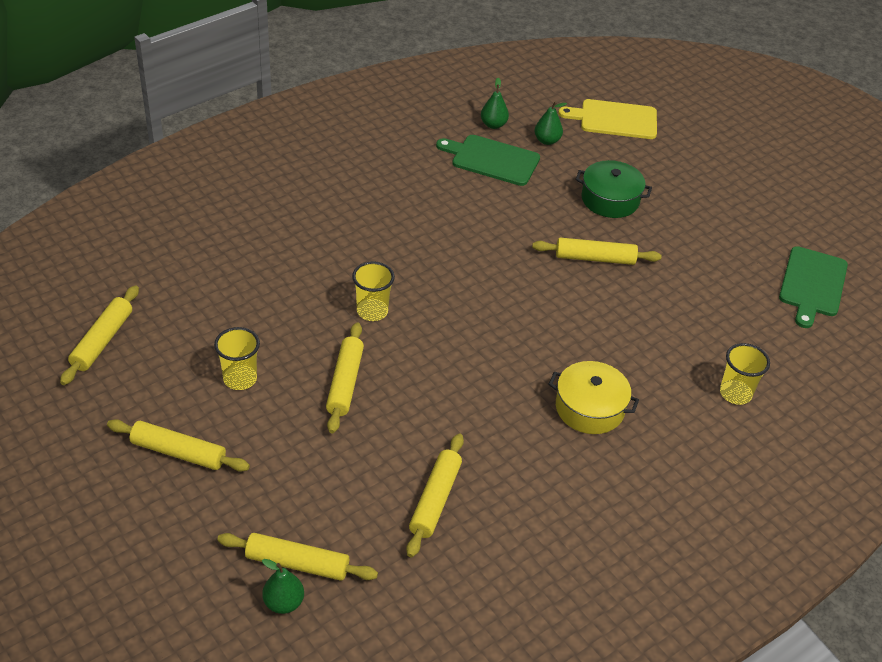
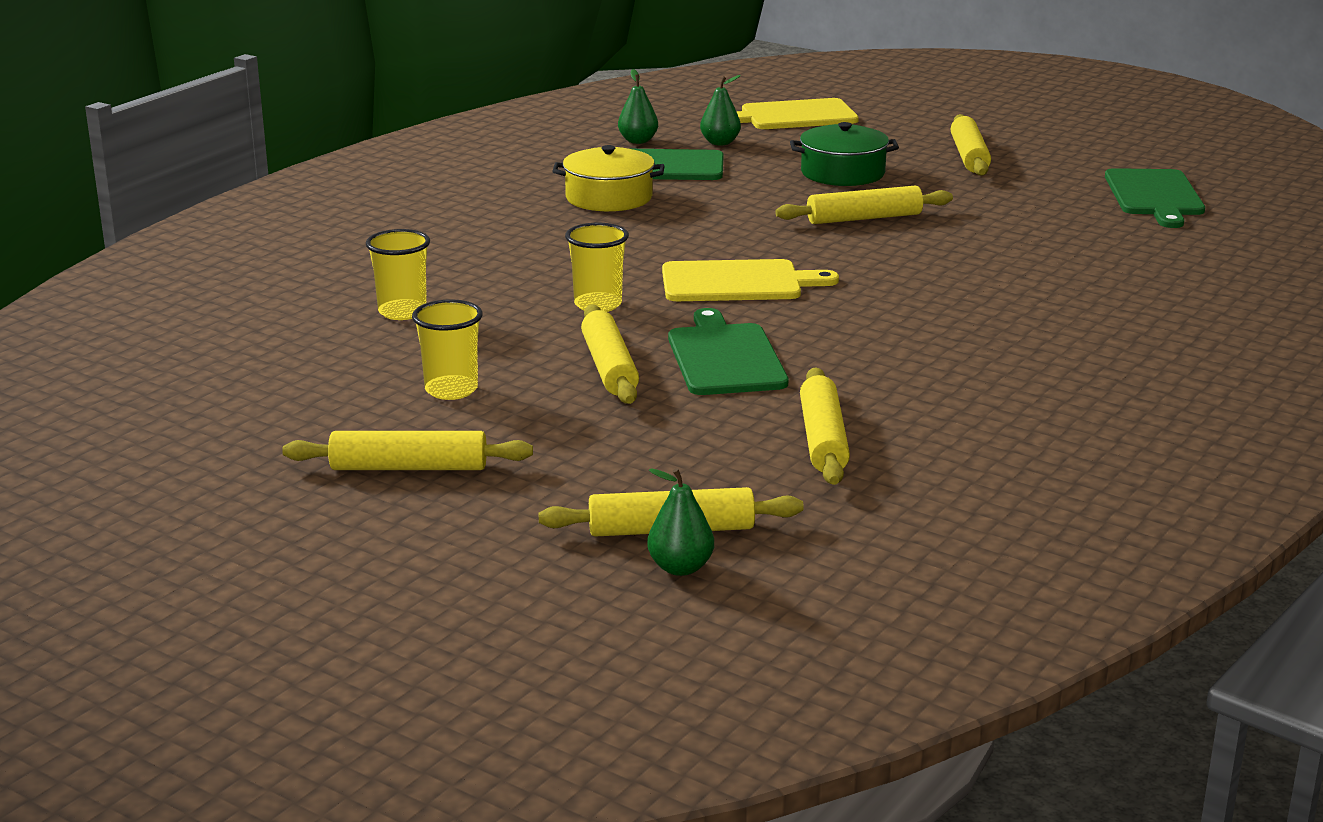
camera: 15 degrees left, 20 degrees down
(102, 341) = (211, 393): yellow rolling pin -> yellow rolling pin (969, 156)
(421, 393) = (725, 357): none -> green cutting board
(472, 311) = (737, 282): none -> yellow cutting board
(589, 408) = (964, 331): yellow pot -> yellow pot (609, 198)
(735, 393) = (1140, 289): yellow cup -> yellow cup (402, 312)

